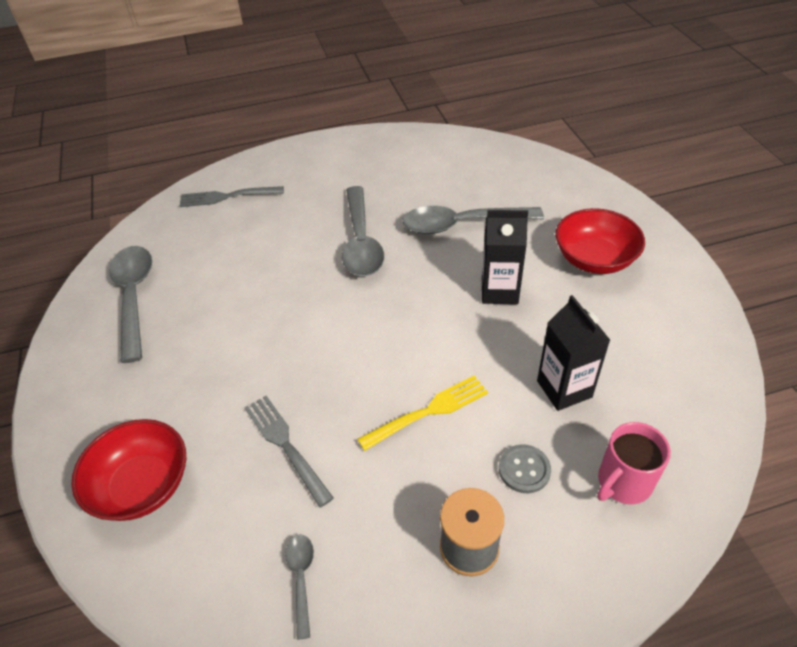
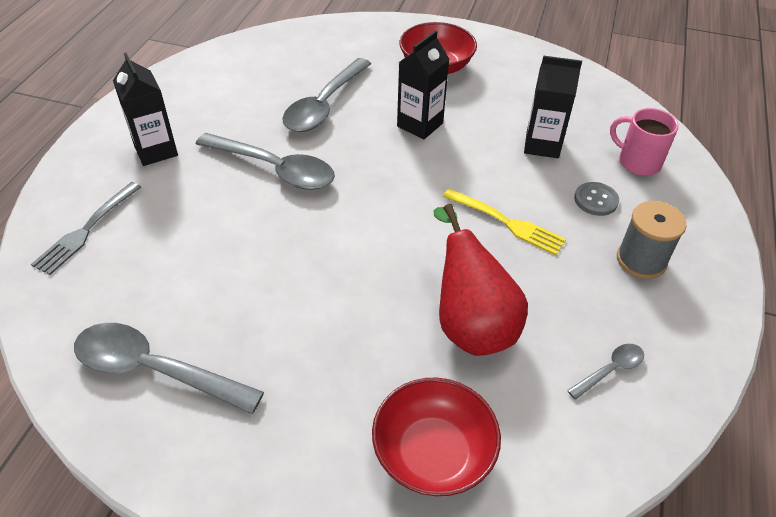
camera: 60 degrees left, 0 degrees up
(286, 446) = (471, 324): grey fork -> red pear
(301, 578) = (610, 370): grey spoon -> grey spoon turned 120 degrees clockwise
(325, 178) = (156, 150): none -> black carton
(427, 412) = (506, 222): yellow fork -> yellow fork turned 120 degrees clockwise
(623, 482) = (637, 162): pink mug -> pink mug turned 135 degrees clockwise

